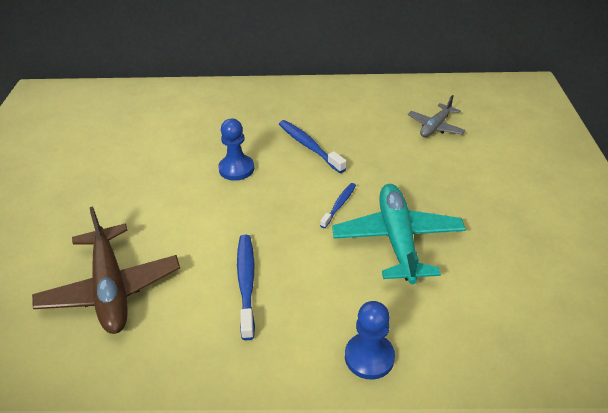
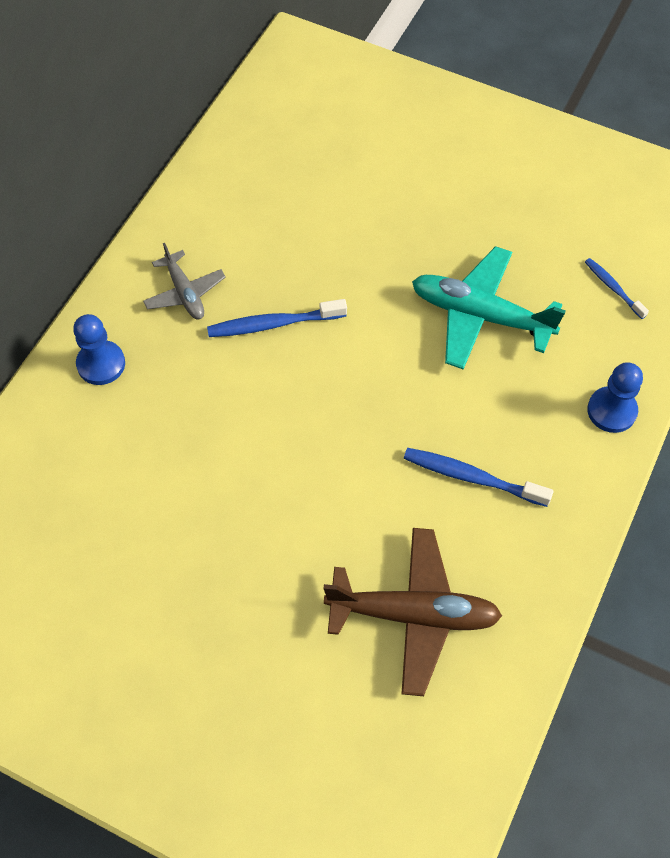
camera: 65 degrees left, 20 degrees up
(236, 169) = (271, 419): blue pawn -> blue pawn (101, 364)
(339, 205) = (399, 342): blue toothbrush -> blue toothbrush (613, 288)
(435, 127) = (316, 182): grey plane -> grey plane (185, 293)

